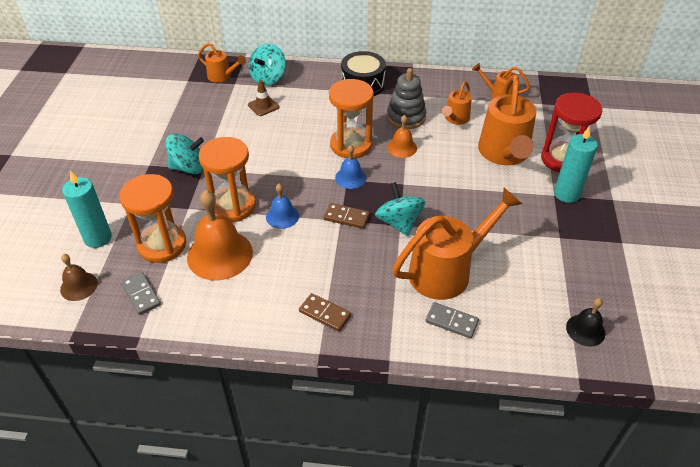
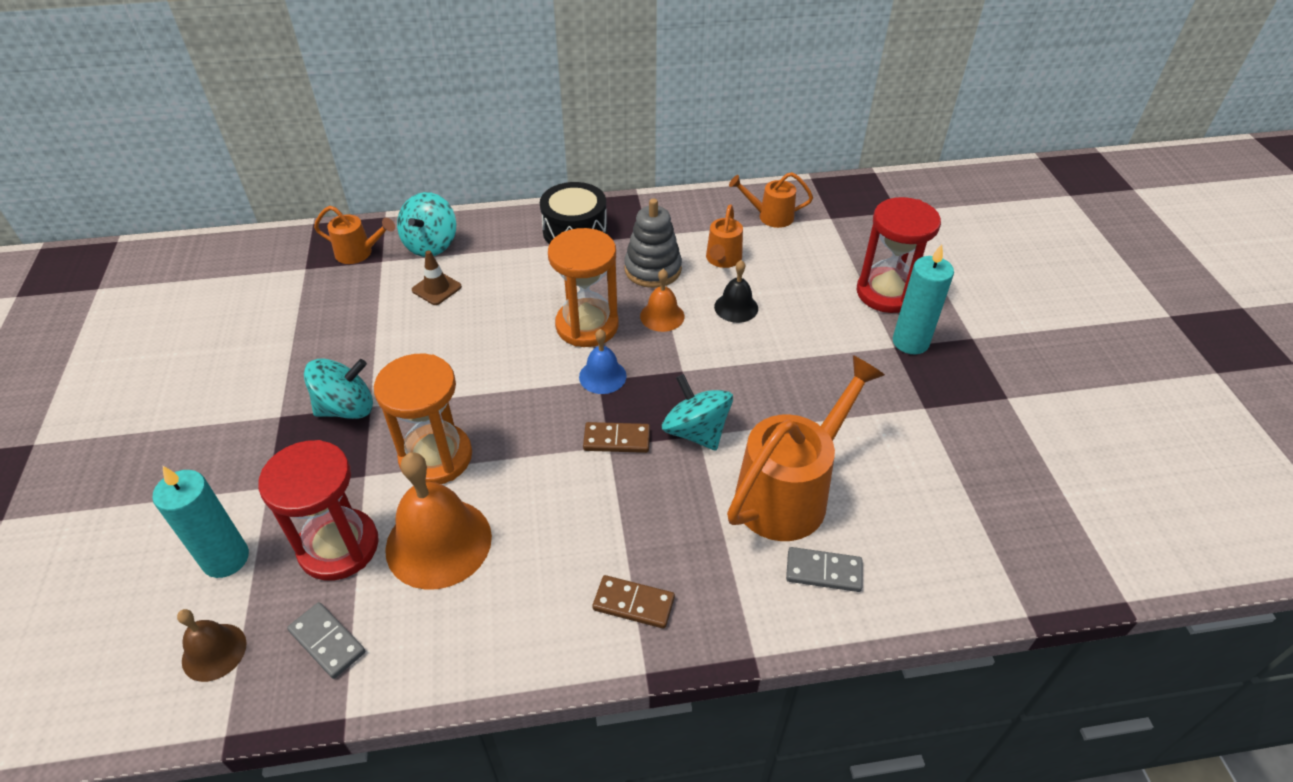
camera: 15 degrees left, 0 degrees up
(162, 245) = (339, 546): orange hourglass -> red hourglass
(282, 216) = (519, 458): blue bell -> none
(504, 154) = (807, 300): orange watering can -> none
(585, 330) = (1009, 540): black bell -> black bell (736, 307)

